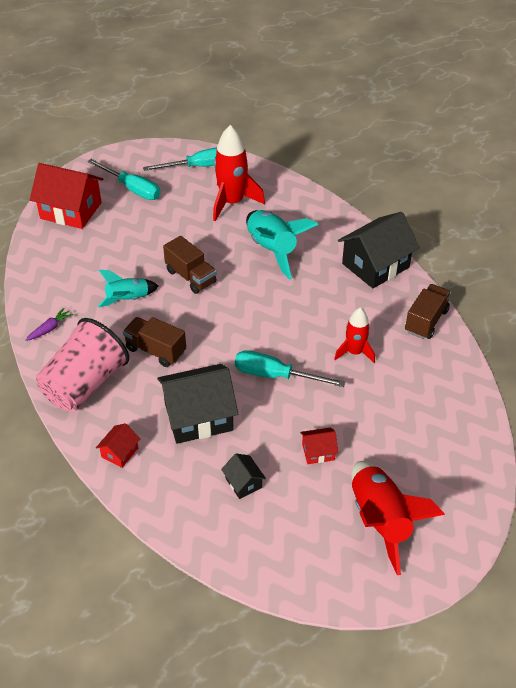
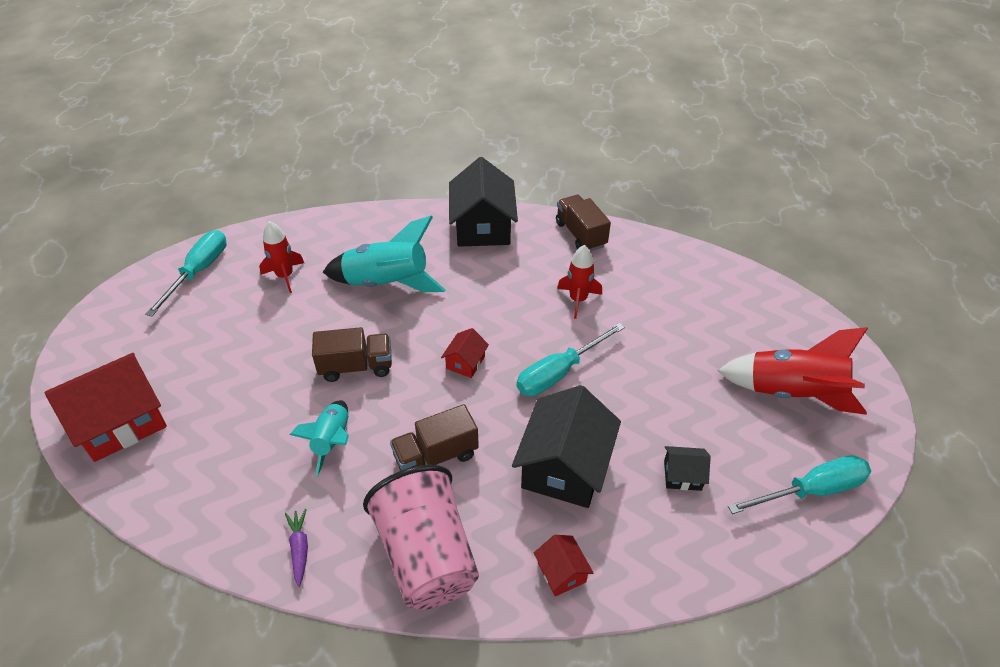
camera: 55 degrees left, 0 degrees up
(132, 189) = (159, 345): turquoise screwdriver -> turquoise screwdriver (811, 490)
(232, 202) = (285, 276): red rocket -> red rocket, size x0.60
(318, 452) = (681, 393): red house -> red house (465, 362)

